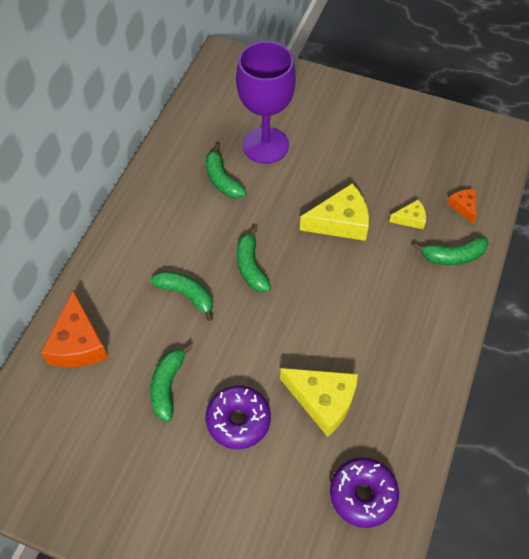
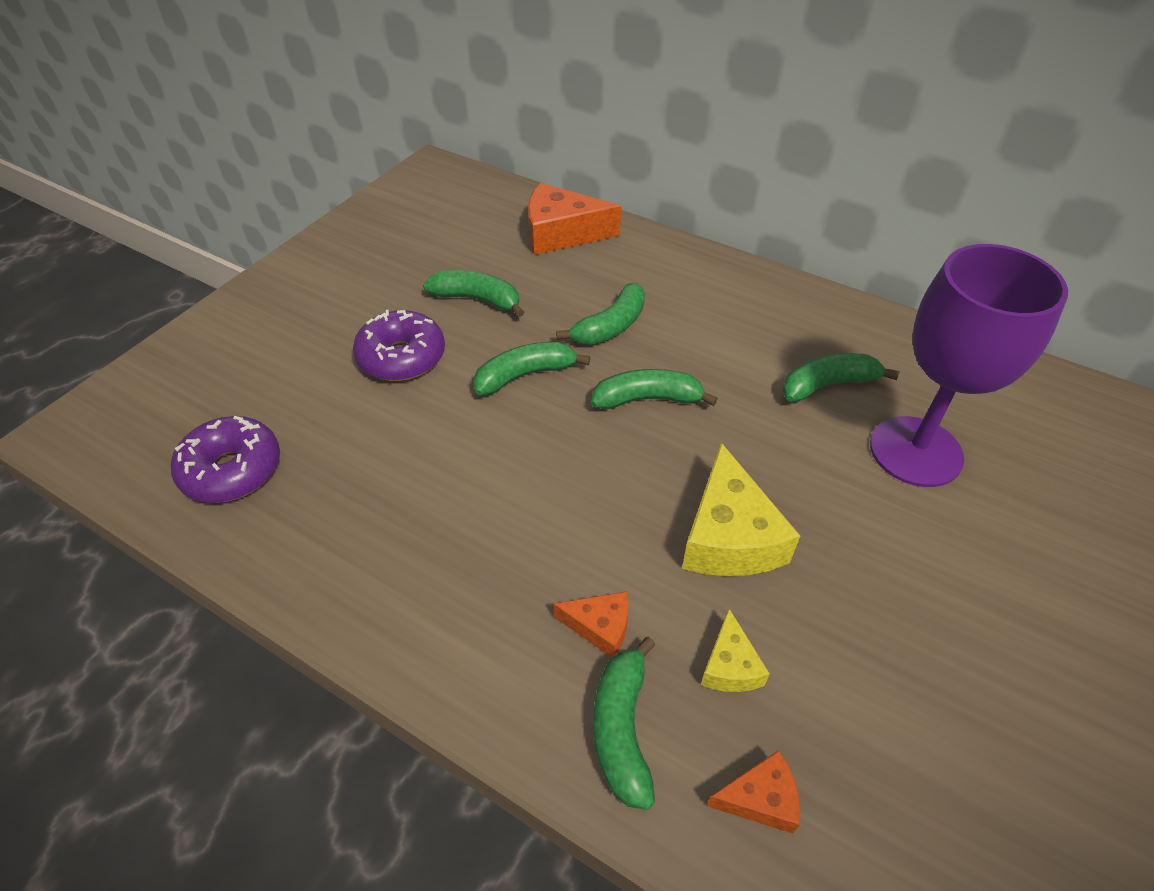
camera: 100 degrees right, 10 degrees down
(242, 337) = (525, 375): none -> green banana
(323, 401) = (391, 449): yellow cheese -> none
(408, 271) = (600, 627): none -> orange cheese

